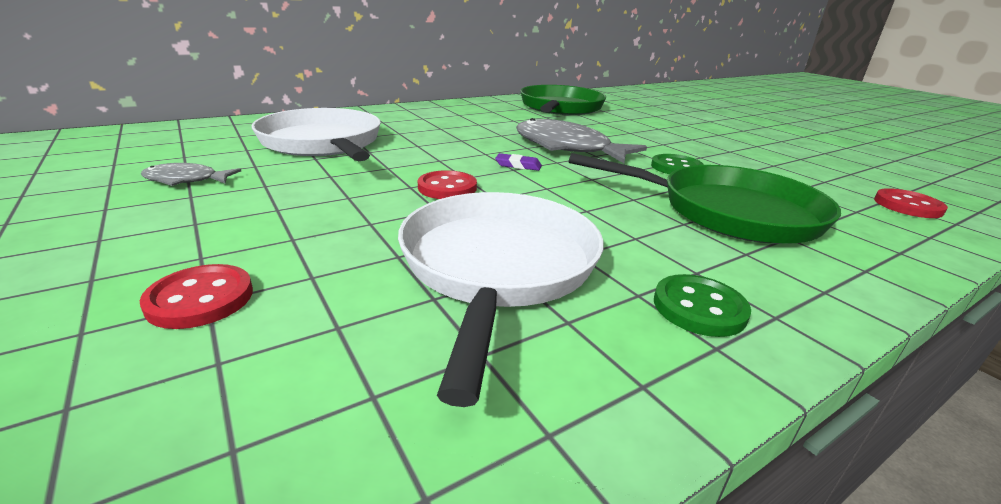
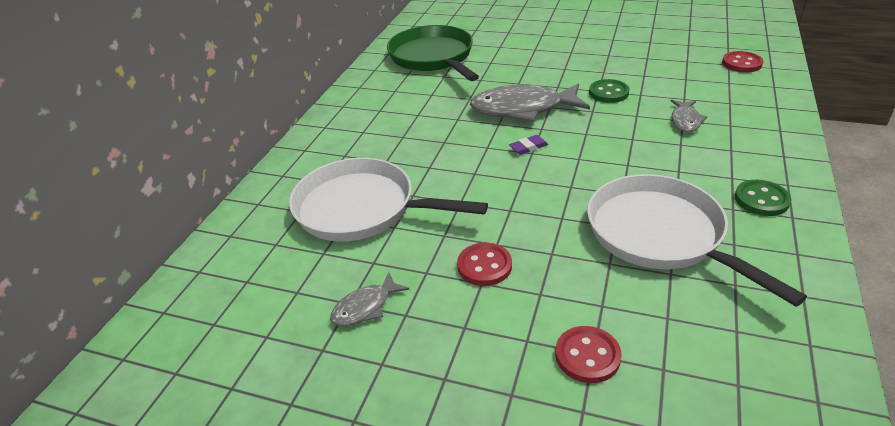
camera: 35 degrees left, 10 degrees up
(447, 188) = (531, 196): red button -> red button (484, 266)
(728, 212) = (685, 121): green pan -> grey fish

